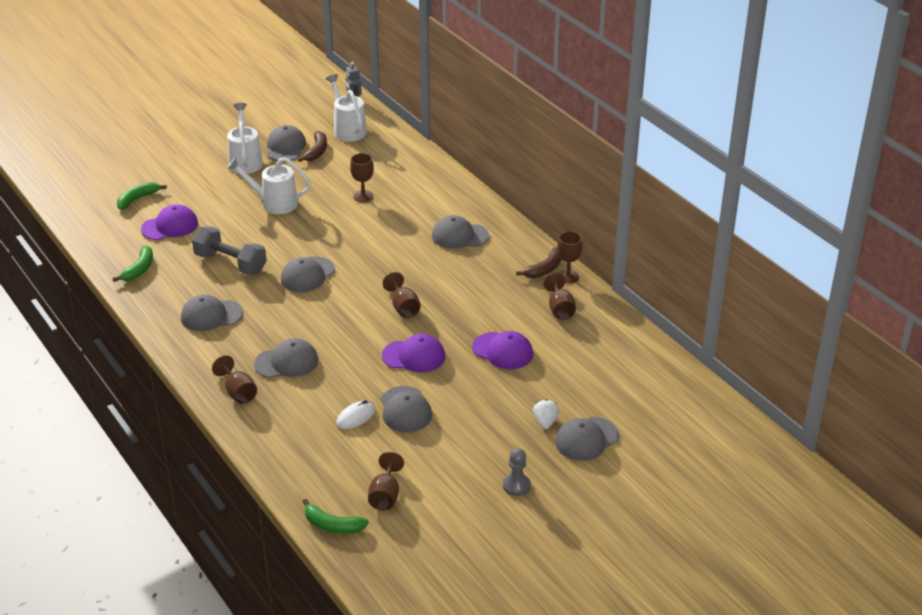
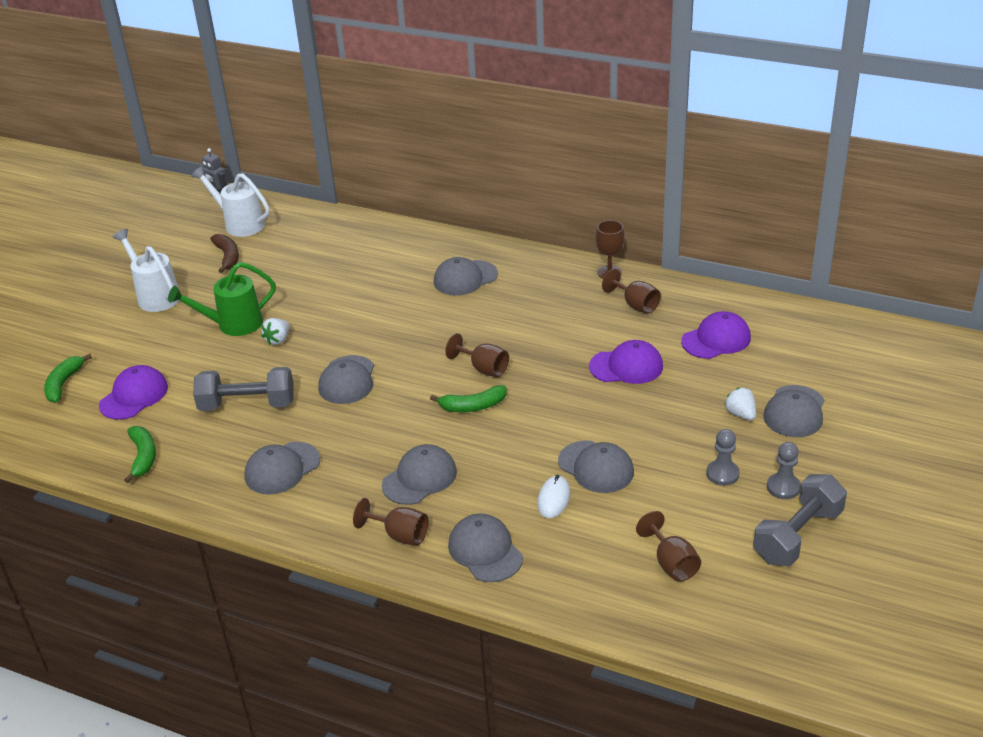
camera: 30 degrees left, 0 degrees up
(274, 203) = (233, 324): white watering can -> green watering can
(285, 147) = (187, 265): grey cap -> grey cap (485, 551)
(291, 226) = (278, 340): none -> white strawberry
(333, 525) = (653, 623): green banana -> green banana (473, 406)
(363, 196) = (324, 280): brown goblet -> none
(414, 356) = (546, 411): purple cap -> purple cap (716, 339)
(485, 456) = (722, 474): none -> grey pawn
(488, 521) = (798, 536): none -> grey dumbbell
(544, 269) = (581, 275): brown banana -> none

